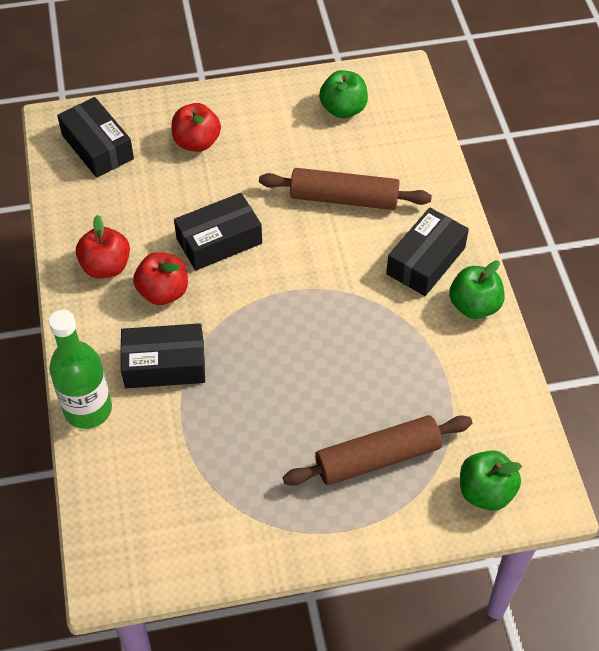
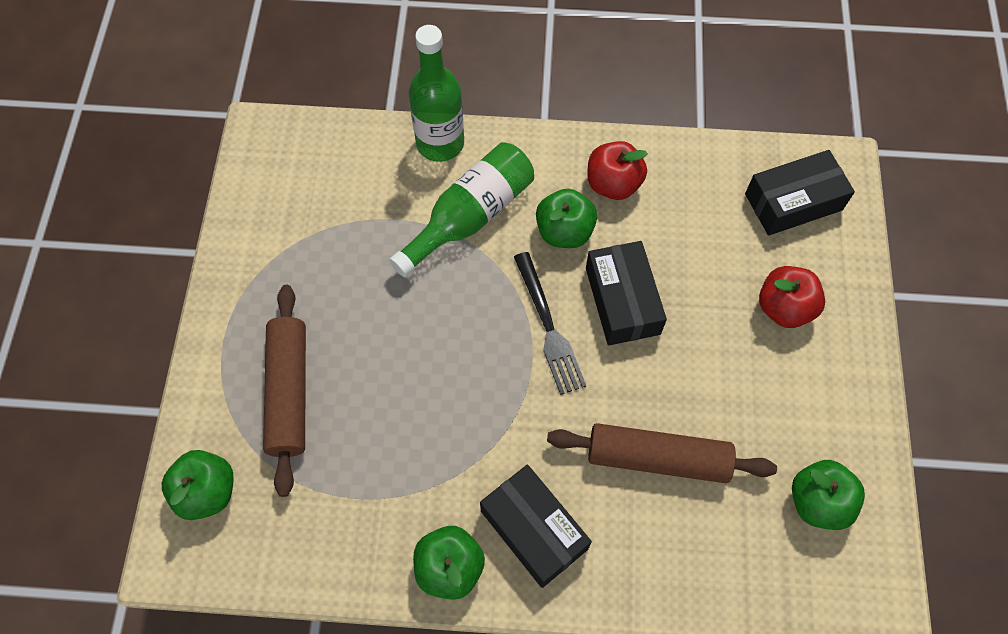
camera: 105 degrees right, 10 degrees up
(163, 292) = (564, 232): red apple -> green apple
(164, 365) = (470, 216): black box -> green bottle
(257, 285) = (548, 327): none -> black fork
(344, 198) = (657, 458): brown rolling pin -> brown rolling pin turned 75 degrees clockwise

